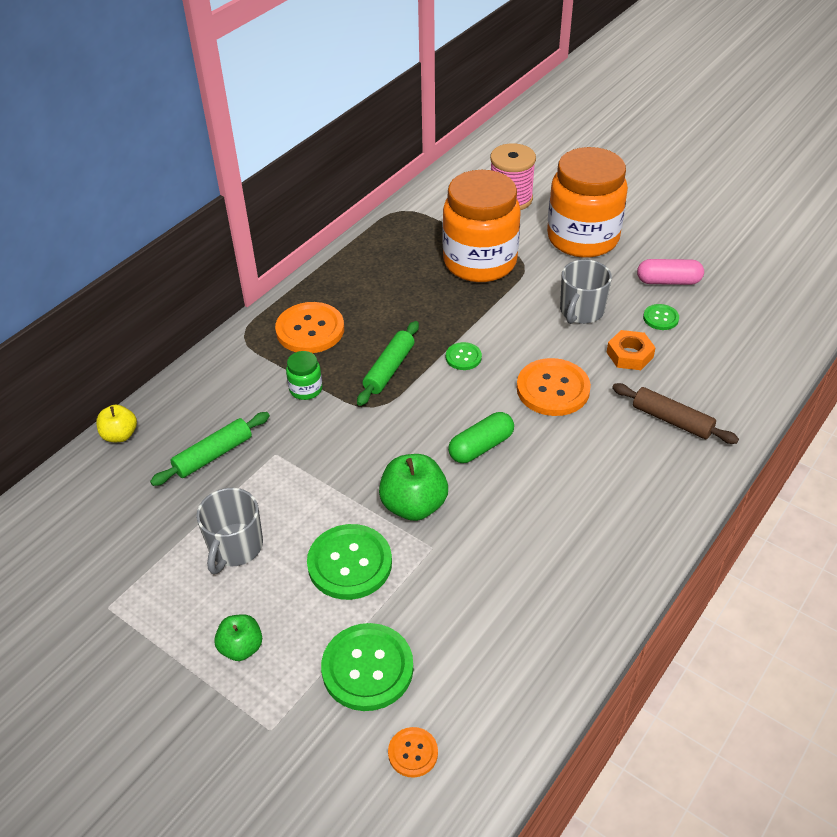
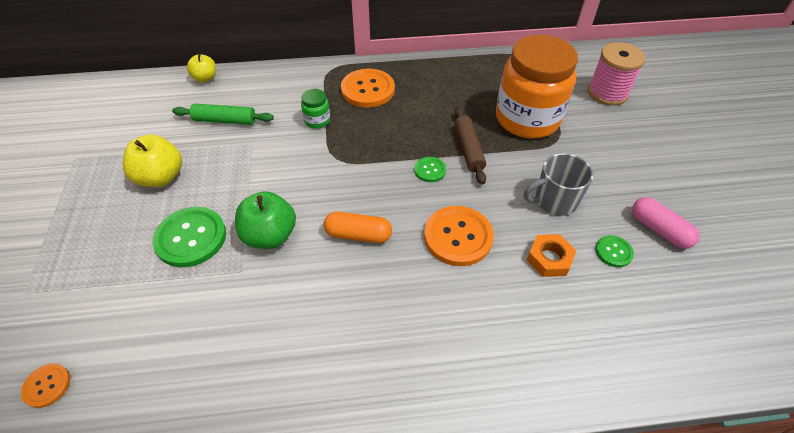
camera: 45 degrees right, 5 degrees up
(235, 547) = (161, 177): grey mug -> yellow apple
(241, 647) = (83, 233): green apple -> none
(367, 668) = (107, 308): green button -> none
(389, 369) = (376, 144): green rolling pin -> none
(481, 447) = (358, 235): green capsule -> orange capsule
(582, 238) = (627, 152): orange jar -> none
(672, 420) = (514, 334): brown rolling pin -> brown rolling pin (468, 149)

